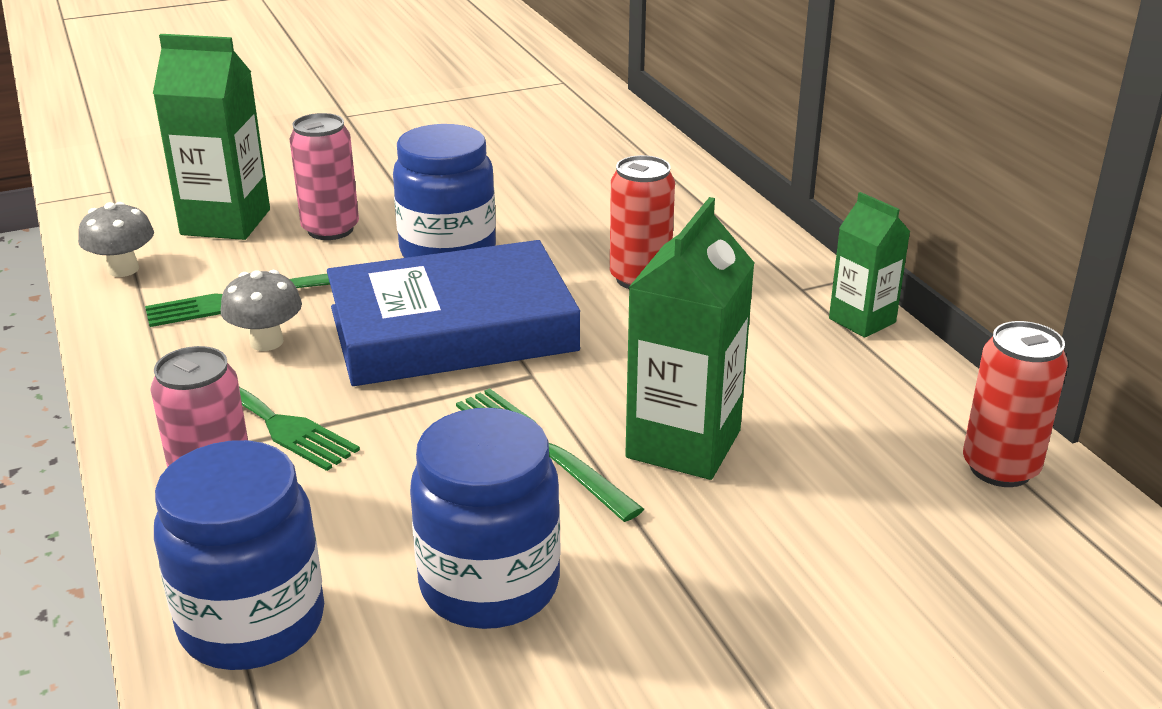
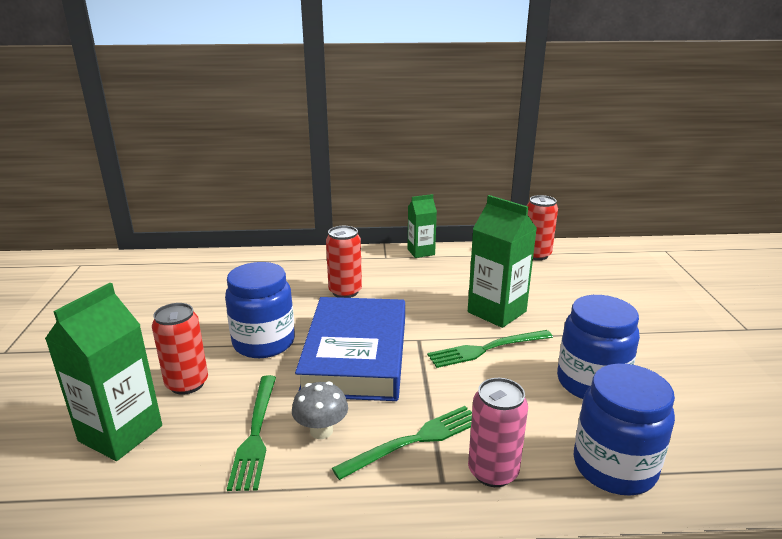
camera: 70 degrees left, 5 degrees down
(123, 269) = (146, 501): grey mushroom -> none
(330, 229) = (187, 383): pink can -> red can

